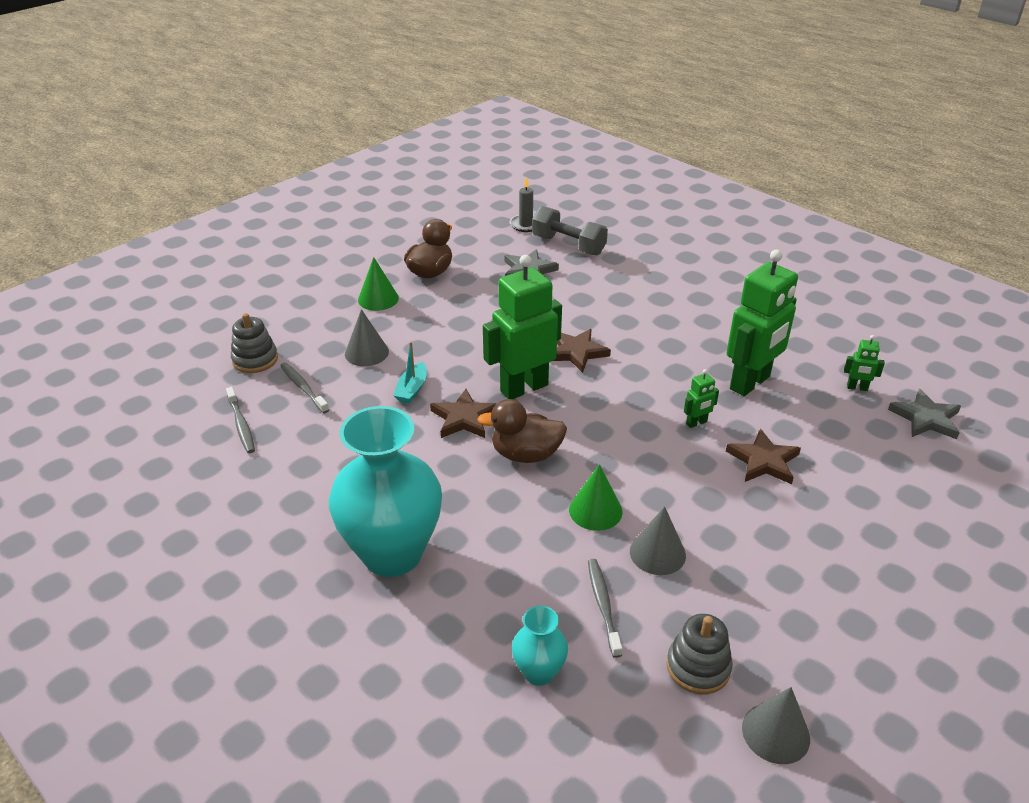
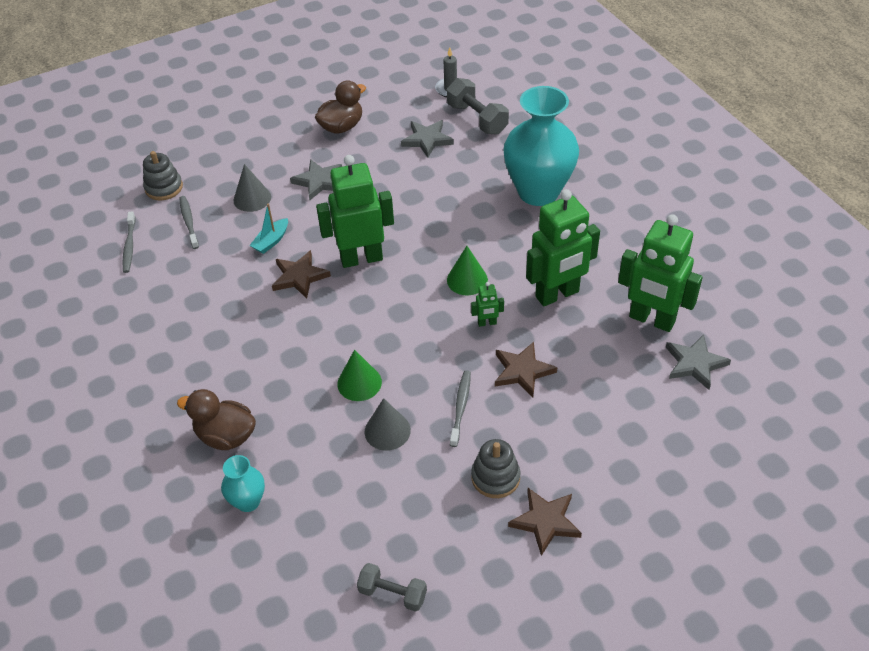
camera: 20 degrees right, 10 degrees up
(378, 299) = (285, 146): green cone -> green cone (467, 280)
(392, 553) = (190, 382): turquoise vase -> turquoise vase (538, 192)
(434, 325) = (319, 181): none -> grey star
(526, 454) = (331, 320): brown duck -> brown duck (226, 436)
(576, 352) = (423, 233): brown star -> brown star (545, 521)
(603, 605) = (322, 463): grey toothbrush -> grey toothbrush (460, 407)
(698, 667) = (365, 529): grey stacking toy -> grey stacking toy (495, 477)
(775, 733) = (392, 593): grey cone -> grey dumbbell
(857, 388) = (651, 320): green robot -> green robot, size x2.37

